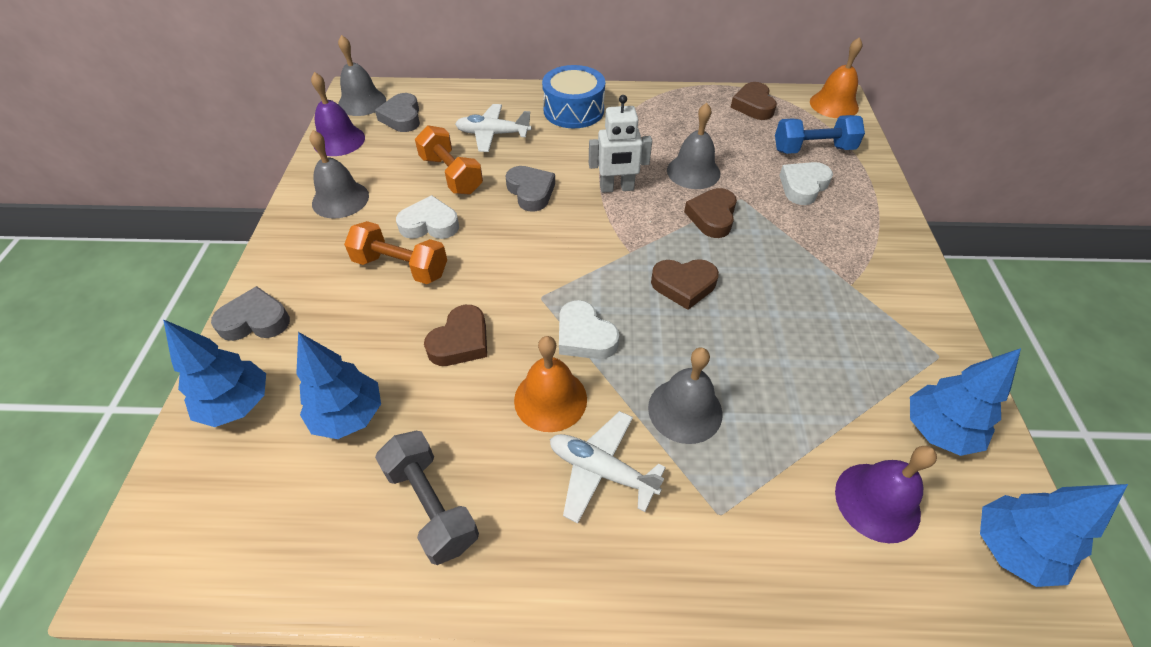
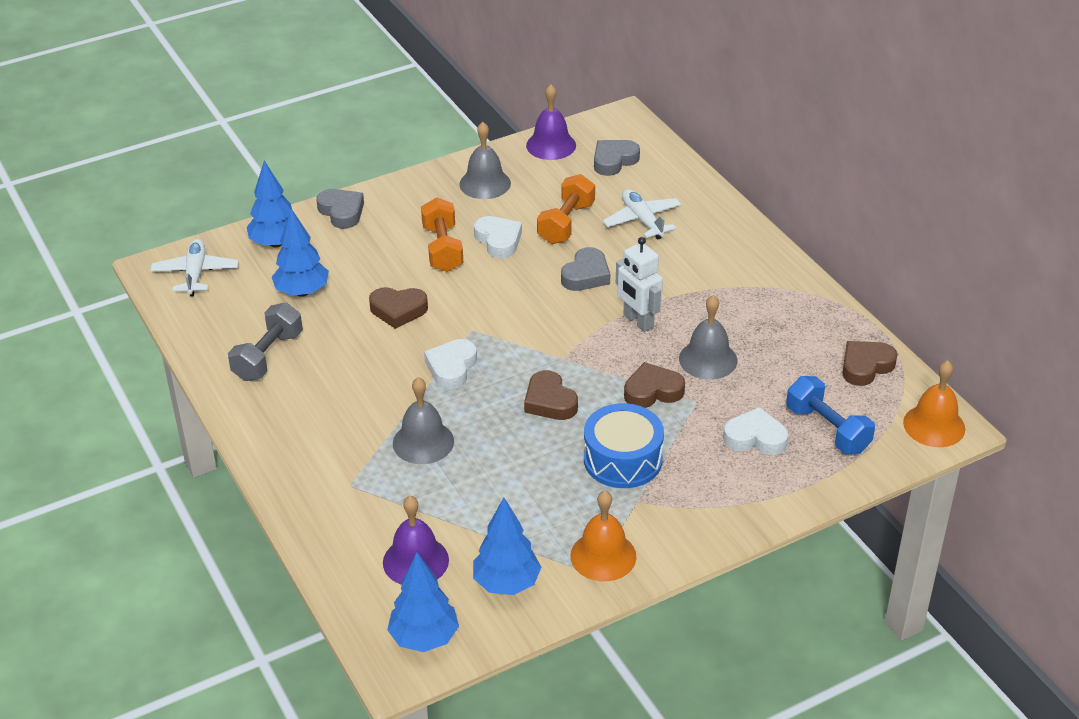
camera: 60 degrees right, 10 degrees down
(362, 102) = (612, 129): grey bell -> none
(550, 399) = (382, 373): orange bell -> orange bell (603, 556)
(573, 110) = (728, 251): blue drum -> blue drum (622, 459)
(601, 470) = (344, 419): white plane -> white plane (195, 274)

